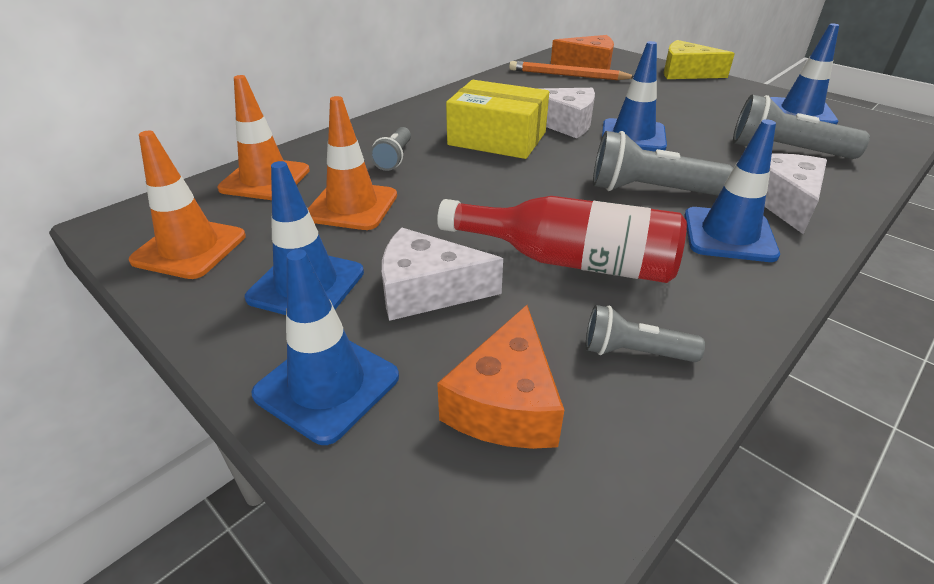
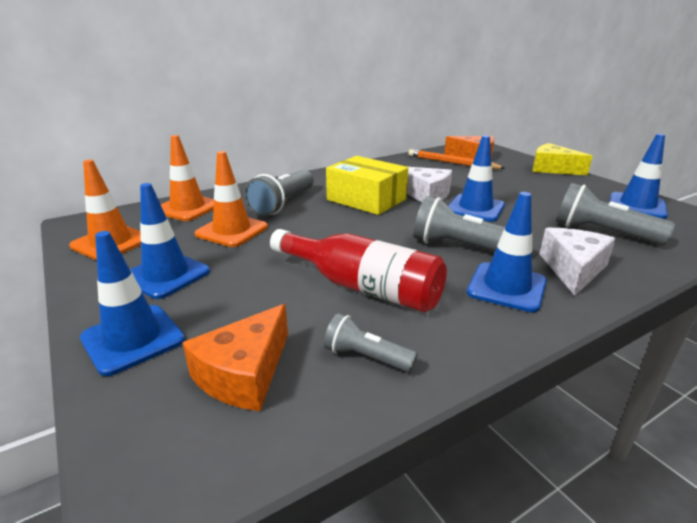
camera: 15 degrees right, 10 degrees down
(394, 158) = (283, 204): grey flashlight -> grey flashlight, size x1.69
(427, 290) = (243, 291): white cheese -> none

